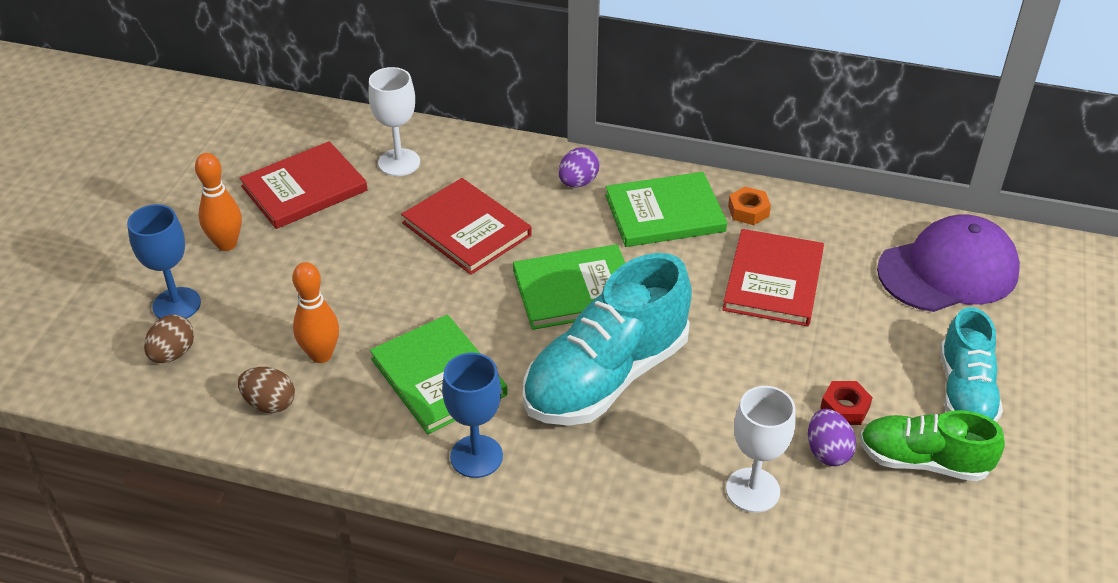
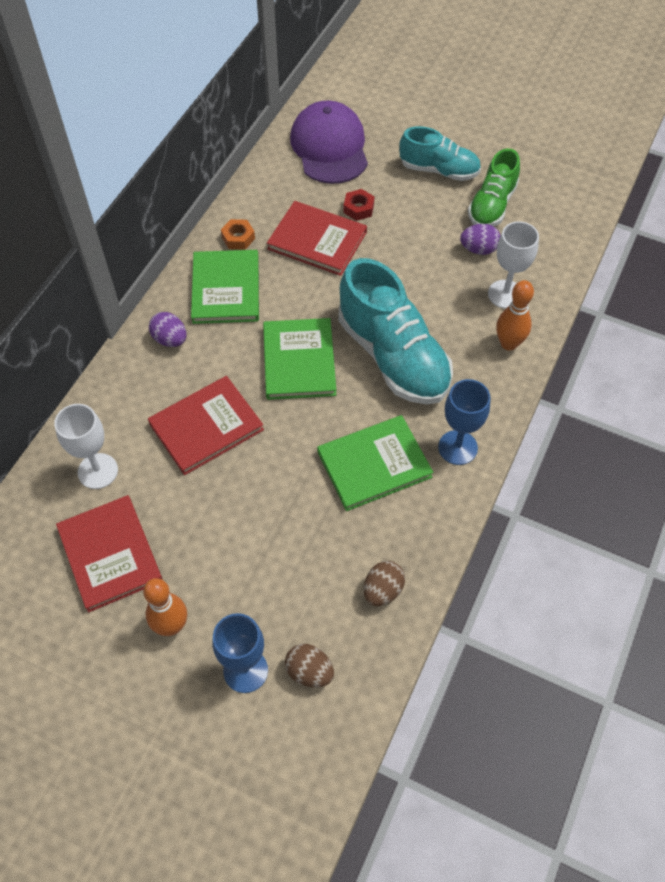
camera: 80 degrees left, 15 degrees up
(321, 355) = (334, 549): orange bowling pin -> orange bowling pin (508, 344)
(844, 408) = (443, 231): red nut -> red nut (358, 208)

